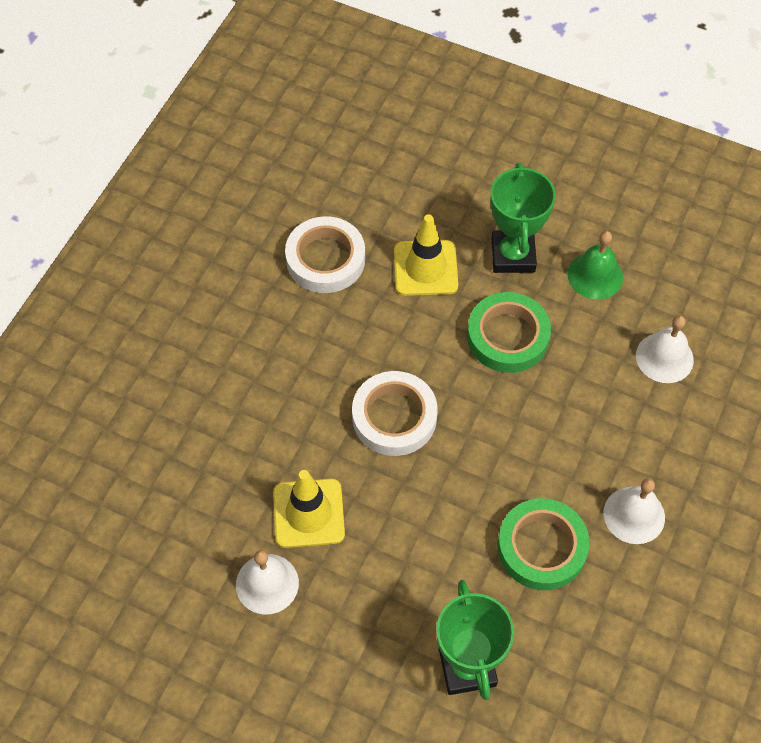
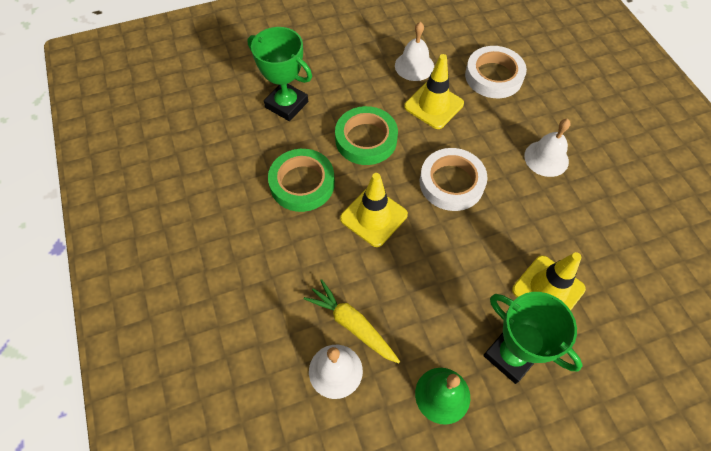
camera: 135 degrees right, 0 degrees up
(325, 259) = (606, 238): white tape -> white tape (493, 76)
(505, 450) = (373, 216): none -> yellow traffic cone
(508, 336) = (447, 289): green tape -> green tape (366, 139)
(618, 378) = (352, 325): none -> yellow carrot
(634, 515) = (265, 243): white bell -> white bell (546, 158)

